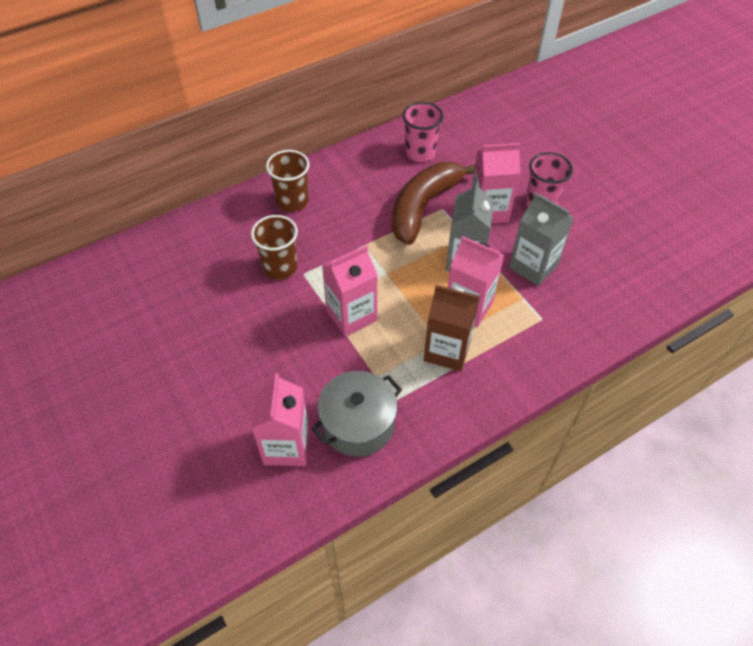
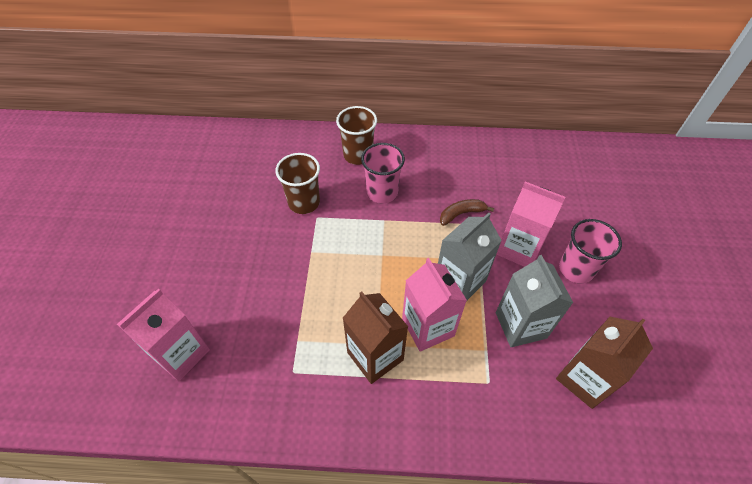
camera: 35 degrees right, 0 degrees up
(351, 316) = (323, 274): pink carton -> none
(358, 424) = (247, 373): grey pot -> none
(420, 153) = (496, 166): pink cup -> pink cup (382, 192)
(424, 207) = (461, 214): brown banana -> brown banana, size x0.45
(602, 278) = (584, 379): none -> brown carton

